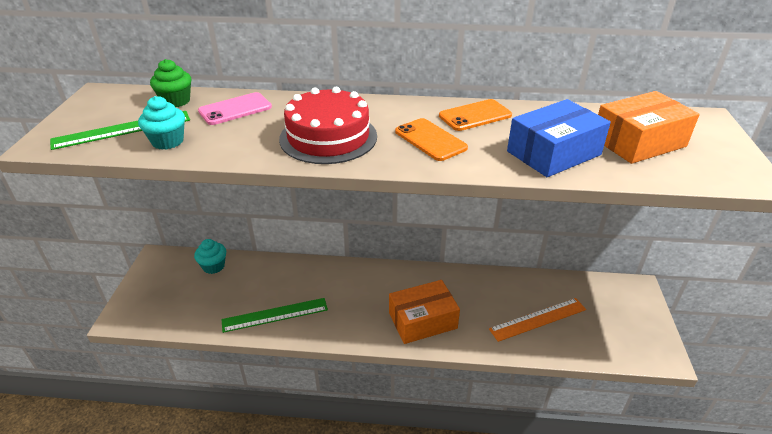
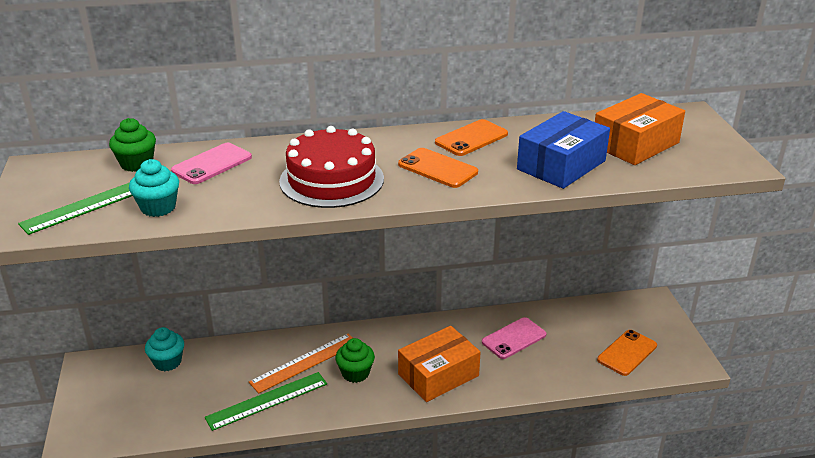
camera: 15 degrees left, 5 degrees down
(354, 305) = (355, 373): none -> green cupcake
(499, 299) = (514, 338): none -> pink phone
(538, 319) = (560, 351): orange ruler -> orange ruler (305, 362)
(600, 333) = (627, 353): none -> orange phone

